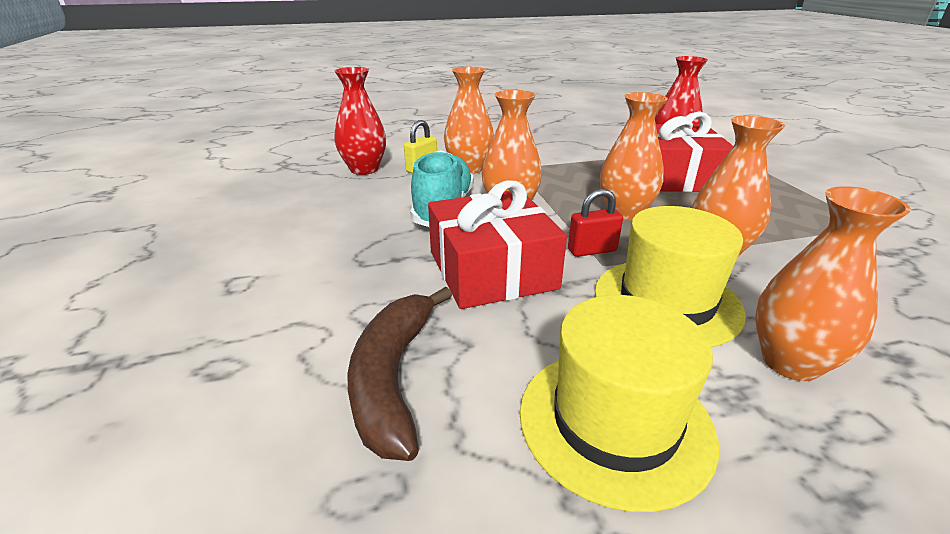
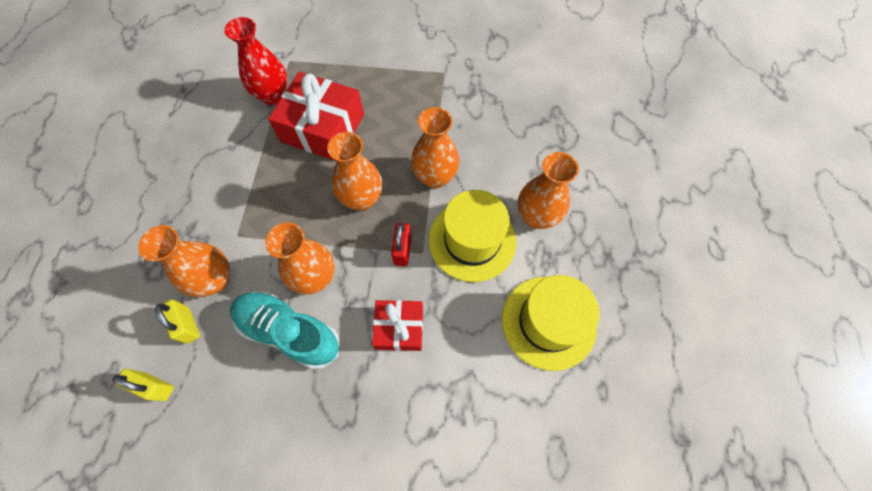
camera: 70 degrees left, 35 degrees up
(364, 169) = (155, 386): red vase -> yellow padlock
(393, 377) = (485, 427): brown banana -> none
(492, 270) = (399, 328): red gift -> red gift, size x0.59

